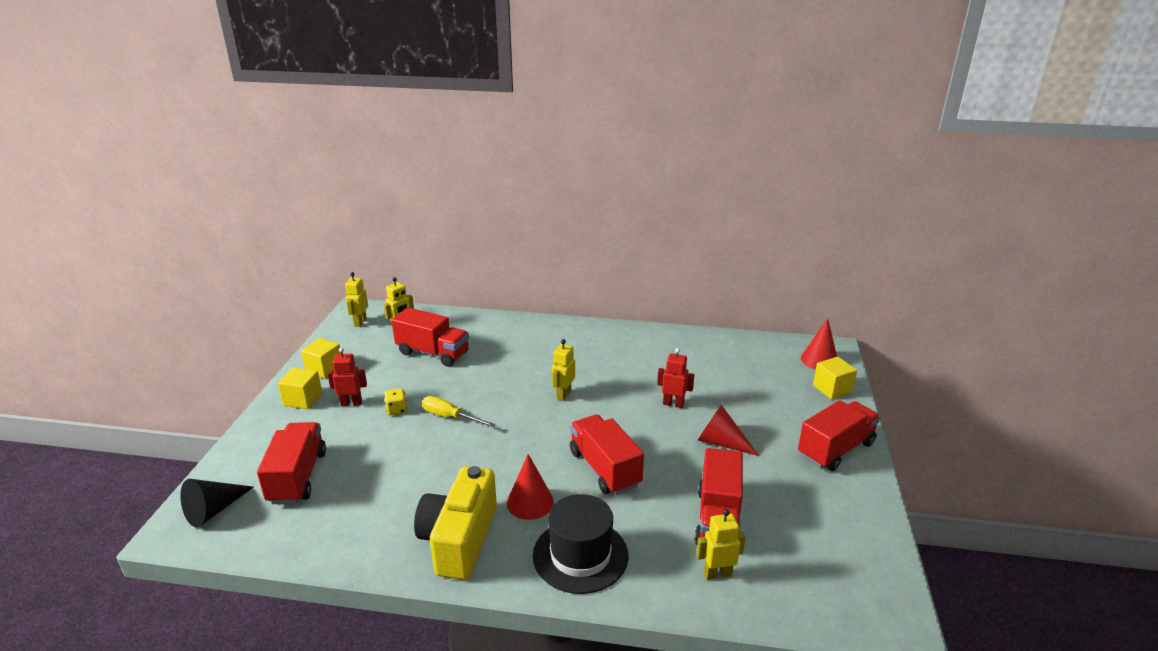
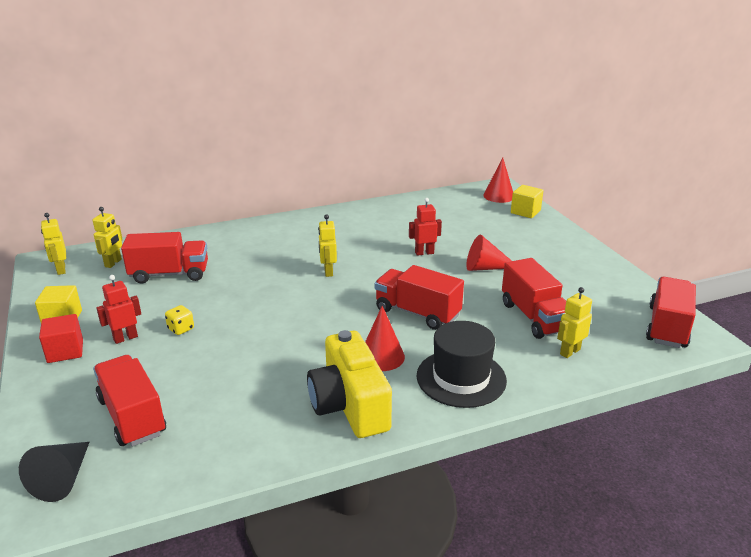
camera: 30 degrees left, 0 degrees up
(303, 399) = (65, 351): yellow cube -> red cube
(450, 417) = (241, 318): yellow screwdriver -> none
(835, 449) = (565, 248): red truck -> red truck (667, 327)

